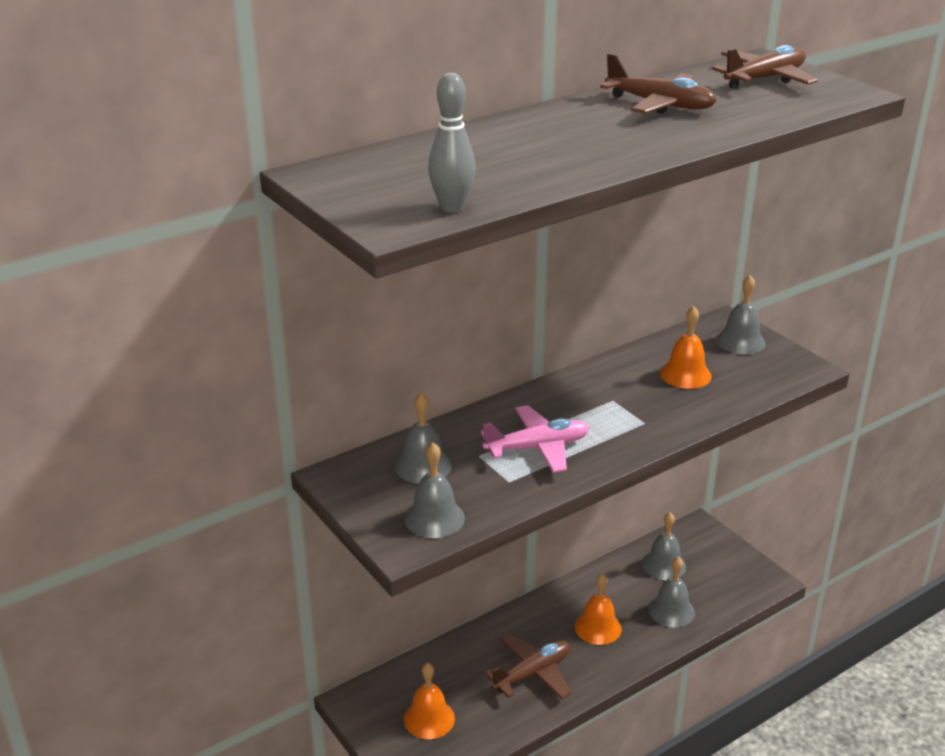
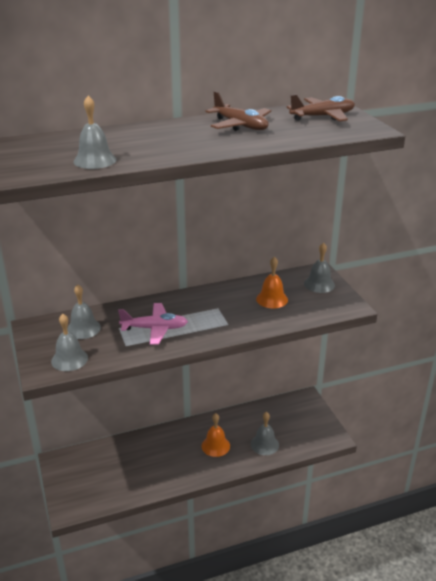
camera: 15 degrees right, 0 degrees up
(429, 718) = (93, 479): orange bell -> none
(452, 207) = (52, 170): grey bowling pin -> none
(532, 673) = (164, 465): brown plane -> none
(664, 565) = (273, 416): grey bell -> grey bell (95, 160)

